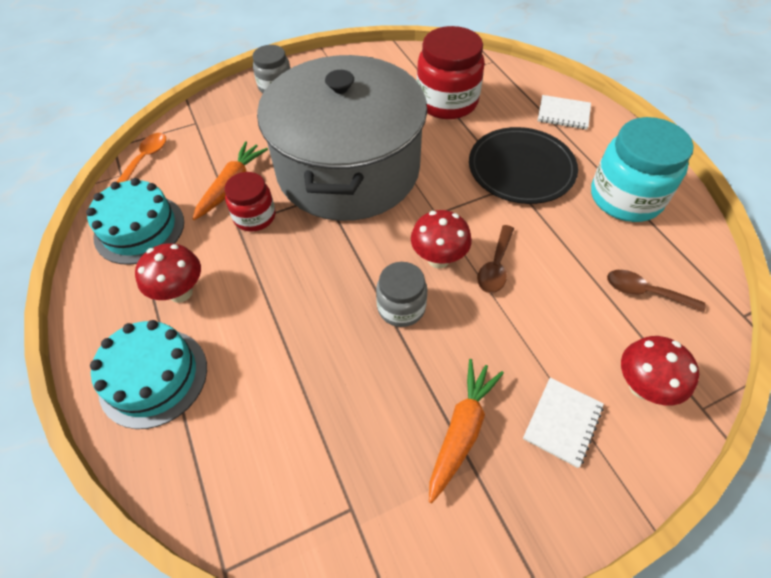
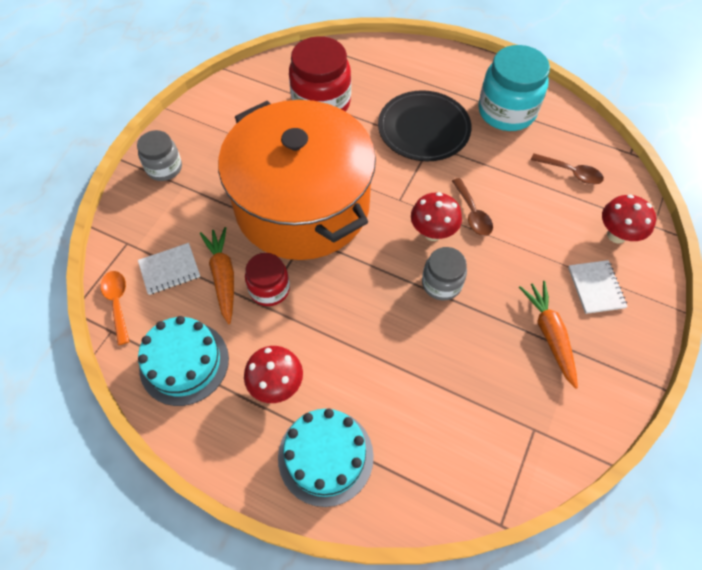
camera: 40 degrees left, 5 degrees up
(348, 169) = (302, 205): grey pot -> orange pot
(563, 114) = (413, 67): white notebook -> white notebook (169, 270)
(645, 292) = (570, 172): brown spoon -> brown spoon turned 135 degrees counterclockwise

